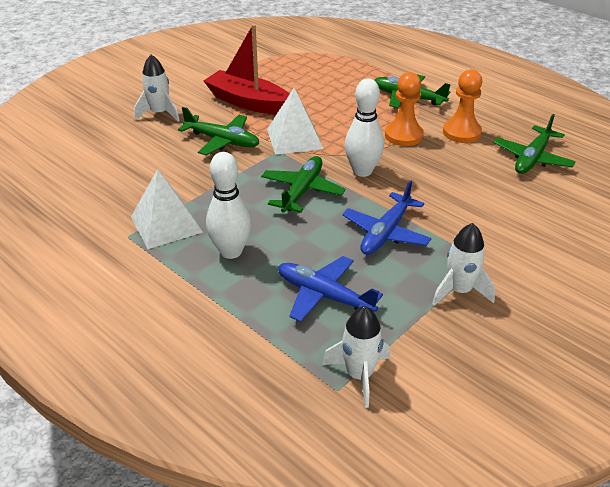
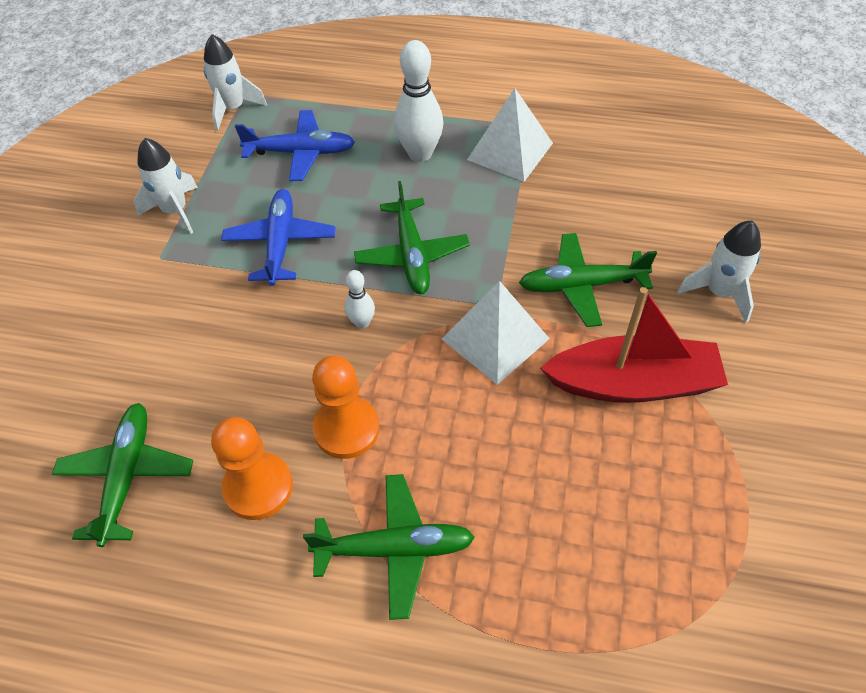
camera: 150 degrees right, 15 degrees up
(362, 171) = (362, 322): white bowling pin -> white bowling pin, size x0.52

